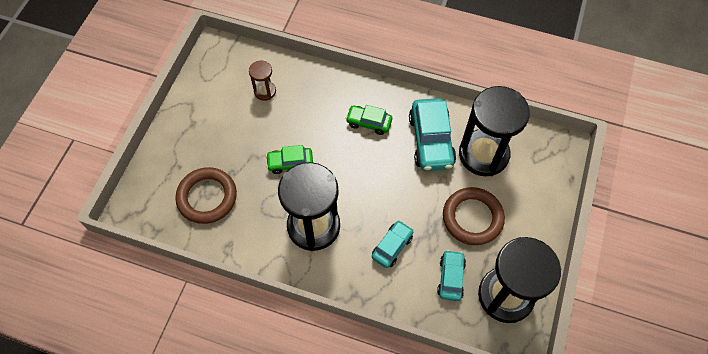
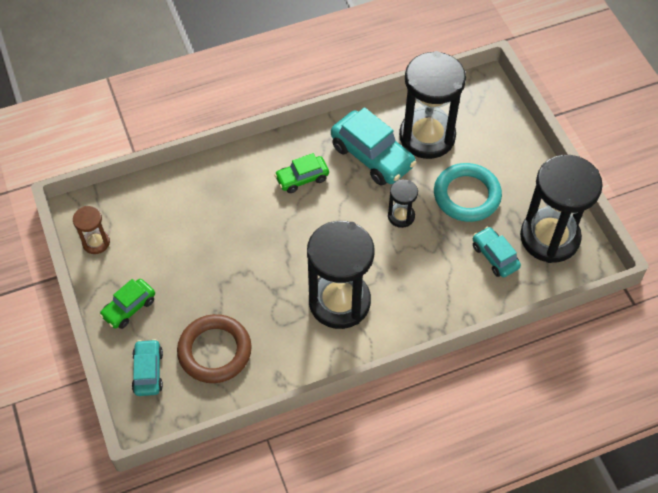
camera: 40 degrees left, 5 degrees down
(265, 91) = (175, 218): brown hourglass -> brown hourglass (96, 242)
(290, 163) = (264, 264): green car -> green car (129, 308)
(392, 246) = (423, 268): turquoise car -> turquoise car (148, 371)
(411, 198) = (401, 216): none -> black hourglass
(472, 218) = (467, 195): brown ring -> turquoise ring

